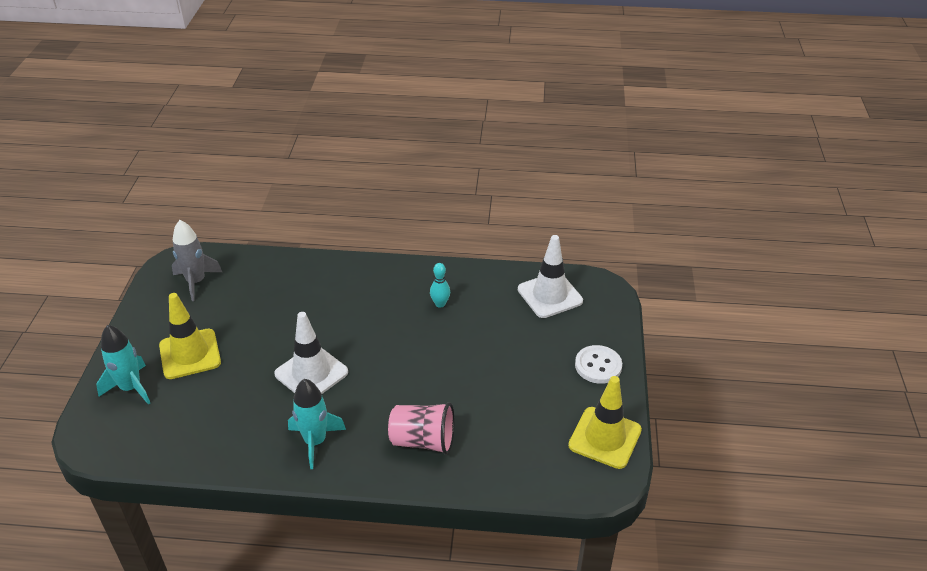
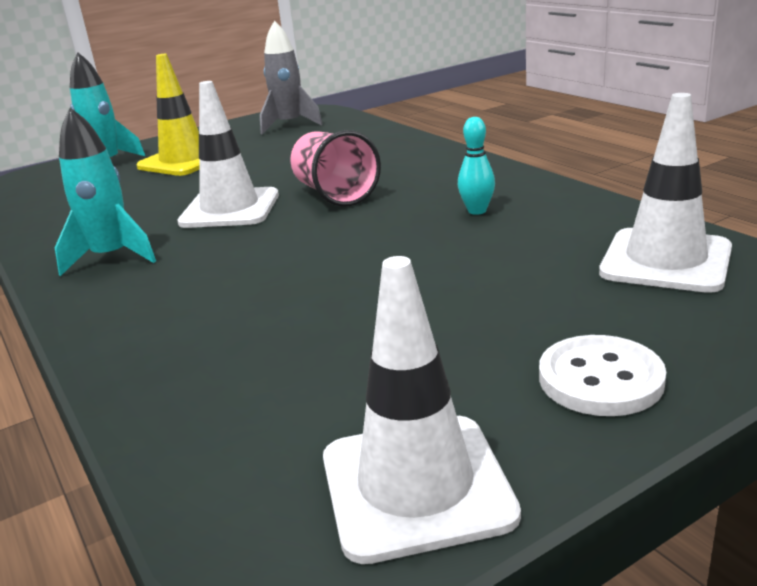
camera: 55 degrees right, 15 degrees down
(423, 441) = (187, 315): pink cup -> pink cup (335, 194)
(605, 438) = (416, 486): yellow traffic cone -> white traffic cone

